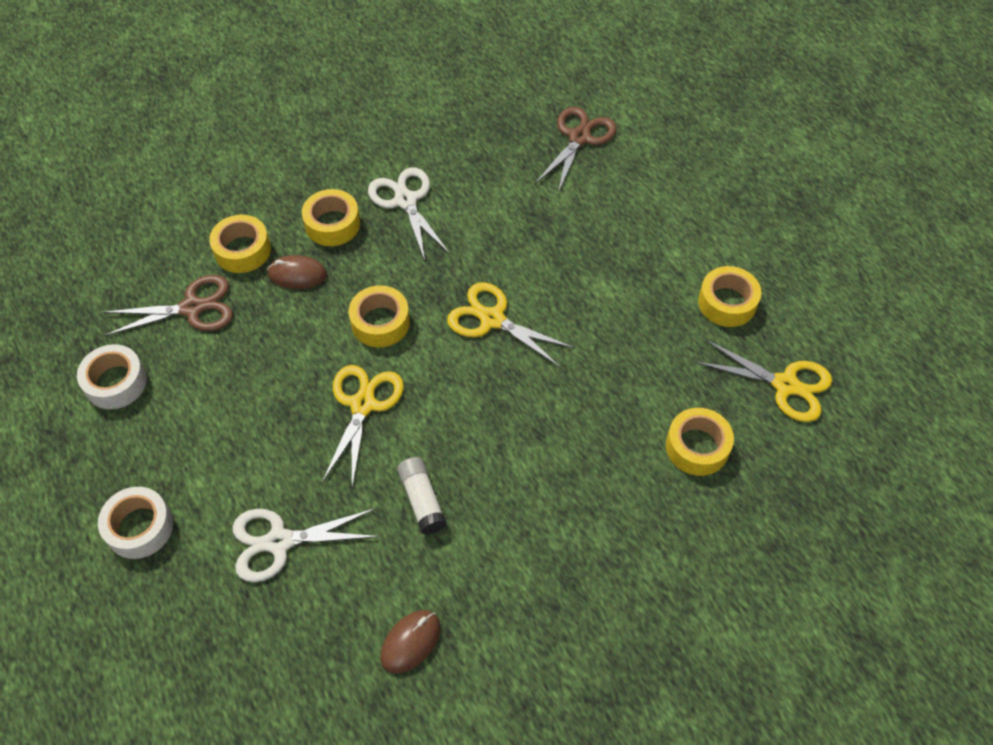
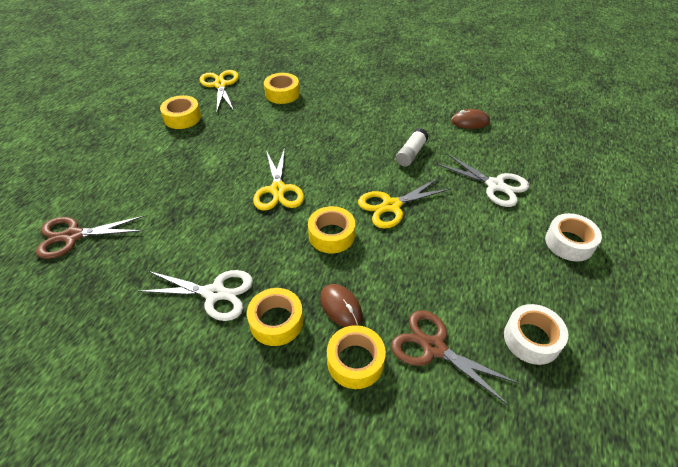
camera: 130 degrees left, 10 degrees down
(405, 201) = (215, 293): white scissors -> white scissors turned 105 degrees counterclockwise

